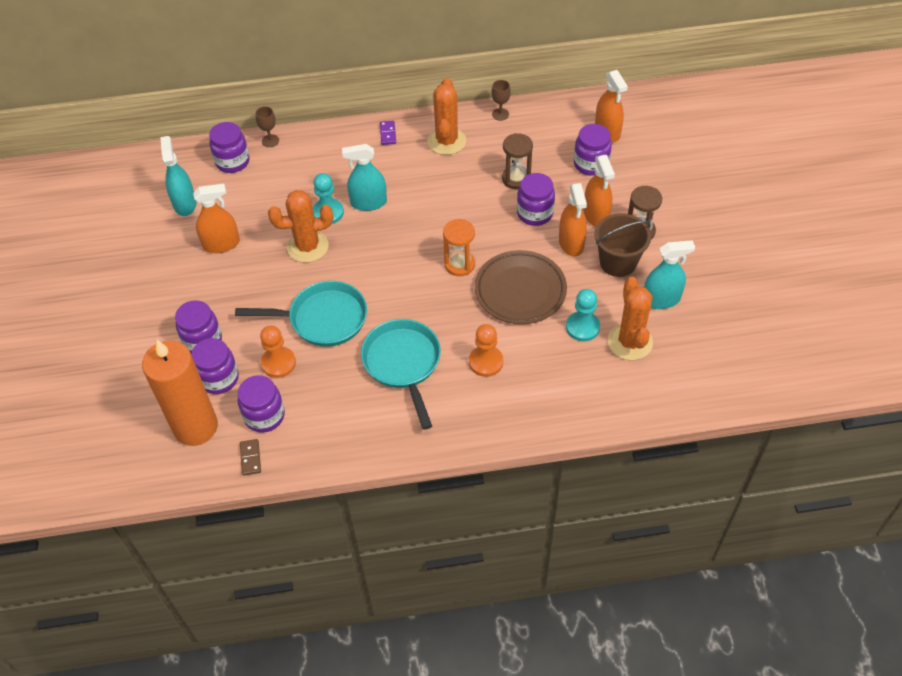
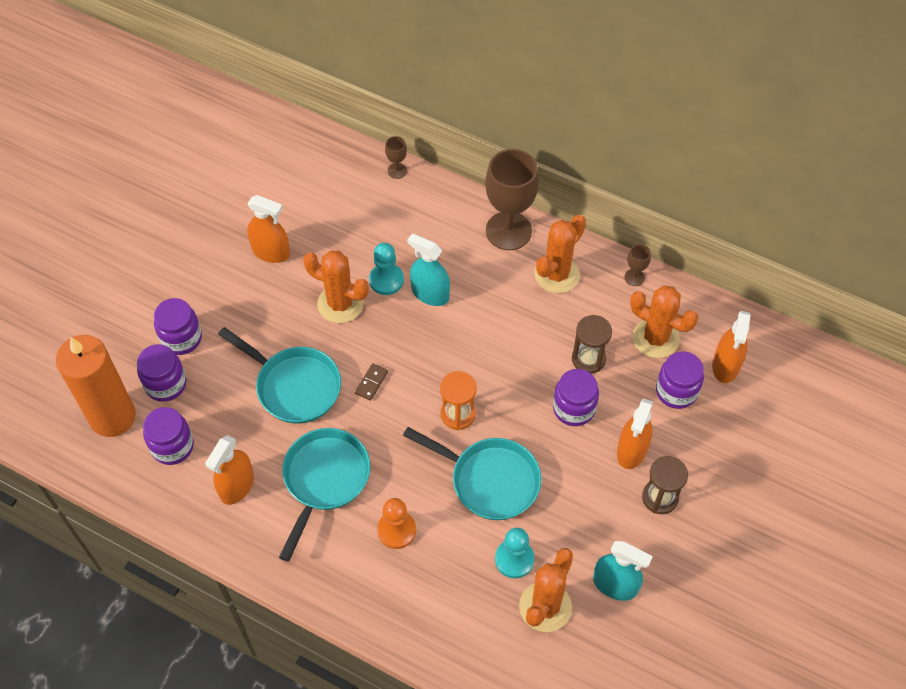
camera: 35 degrees right, 5 degrees up
(185, 204) = (273, 190): turquoise spray bottle -> none
(232, 162) = (347, 172): purple jar -> none
(250, 458) = (131, 478): brown domino -> brown domino (371, 382)
(278, 363) = (223, 403): orange pawn -> none
(388, 134) = (508, 231): purple domino -> brown goblet
(520, 290) = (490, 480): brown plate -> turquoise pan
(548, 141) = (655, 338): none -> orange cactus
(571, 243) = (581, 464): orange spray bottle -> orange spray bottle (237, 486)
(618, 262) = (608, 516): brown bucket -> none

